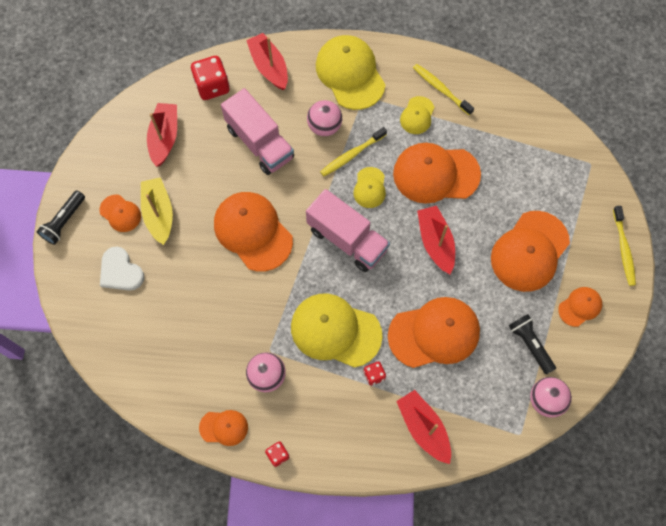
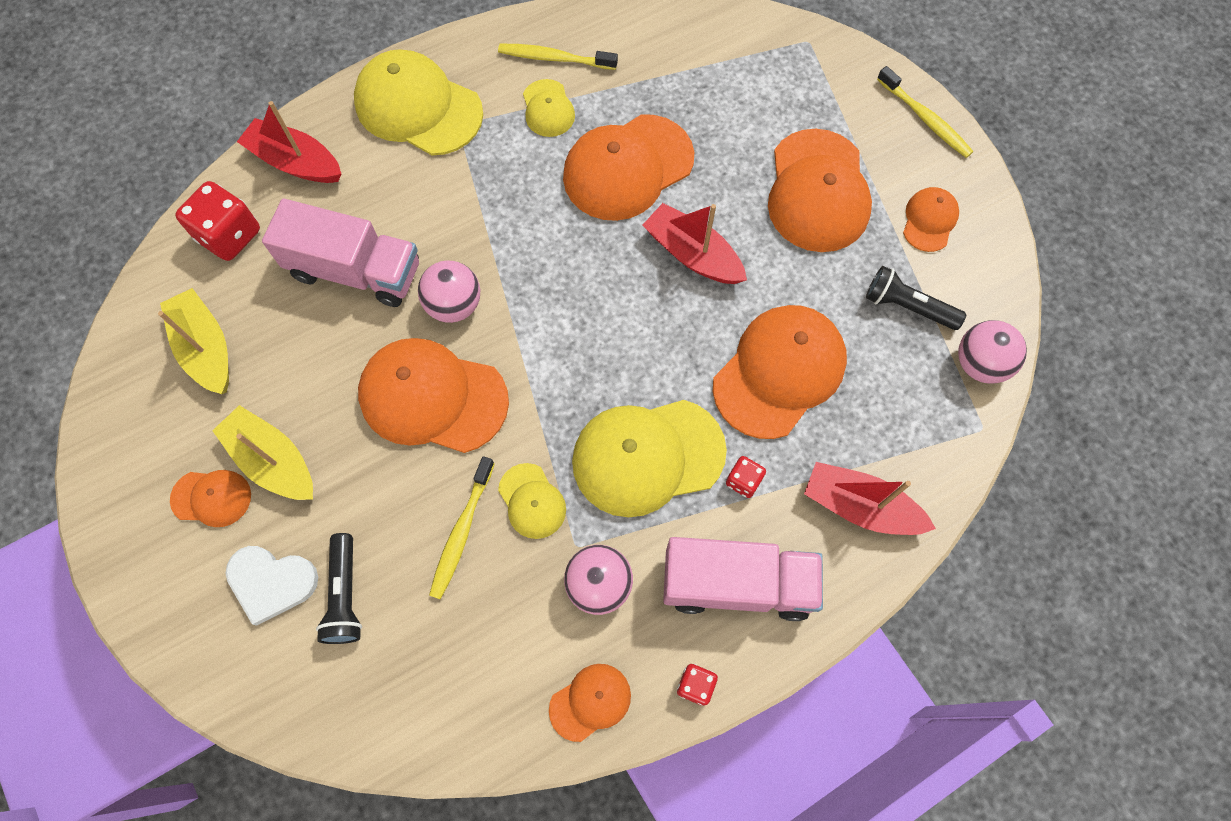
camera: 35 degrees left, 0 degrees up
(64, 222) = (128, 567): black flashlight -> black flashlight (345, 595)
(164, 138) = (206, 348): red boat -> yellow boat
(324, 127) = (433, 195): pink ball -> pink ball (454, 305)
(347, 239) = (573, 324): pink truck -> pink truck (737, 584)
(352, 155) = (497, 210): yellow toothbrush -> yellow toothbrush (462, 532)
(369, 188) = (553, 238): yellow cap -> yellow cap (532, 501)

